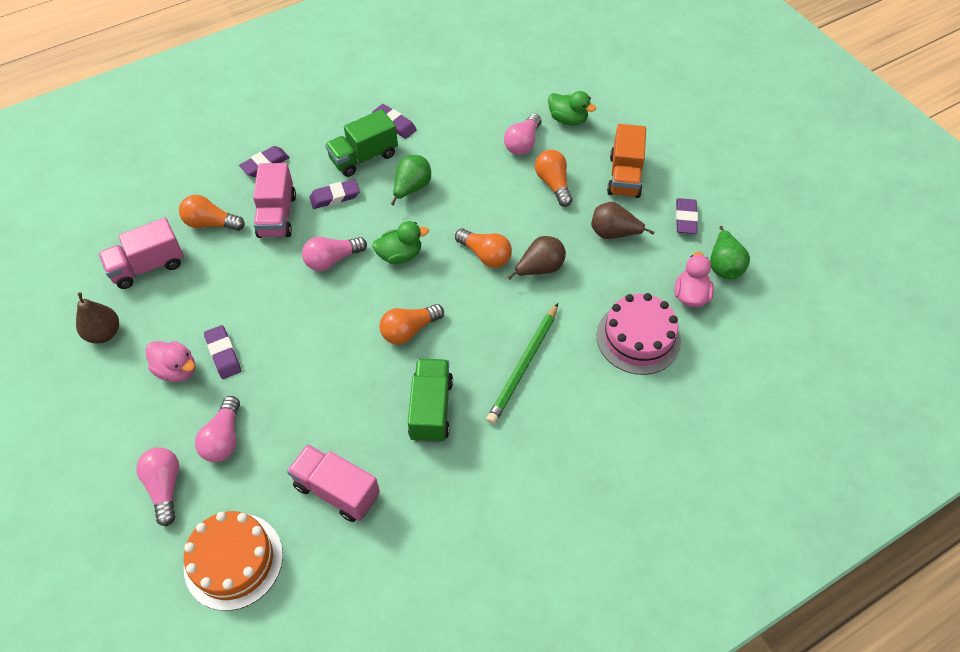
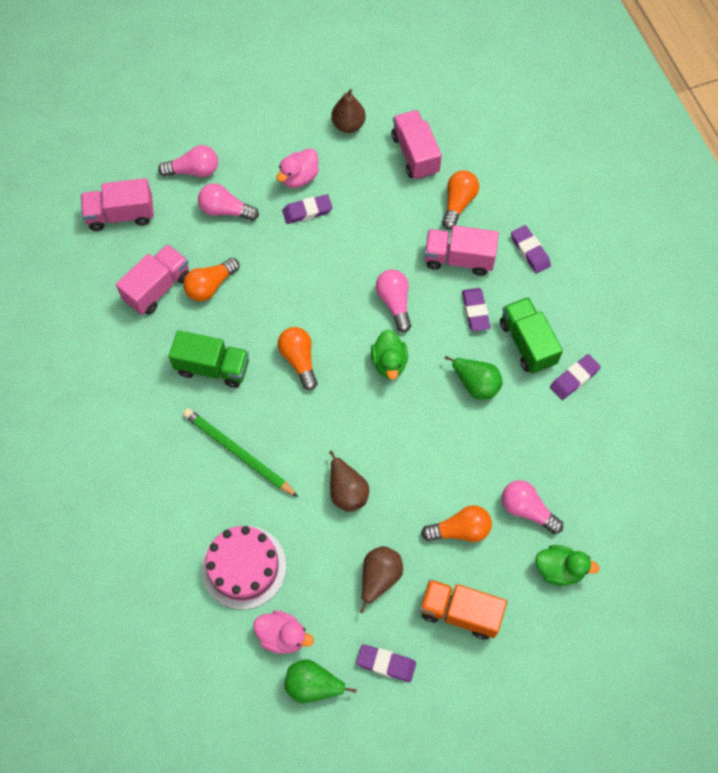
camera: 100 degrees right, 10 degrees up
(233, 561) = (121, 215): orange cake -> pink truck
(485, 255) = (374, 442): orange light bulb -> orange light bulb (210, 286)
(568, 120) = (559, 569): green duck -> green duck turned 120 degrees counterclockwise

